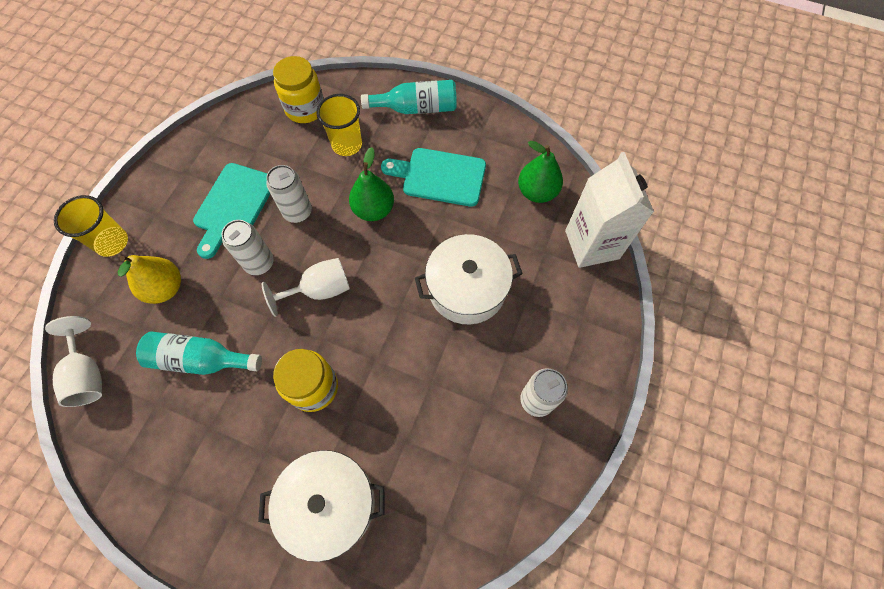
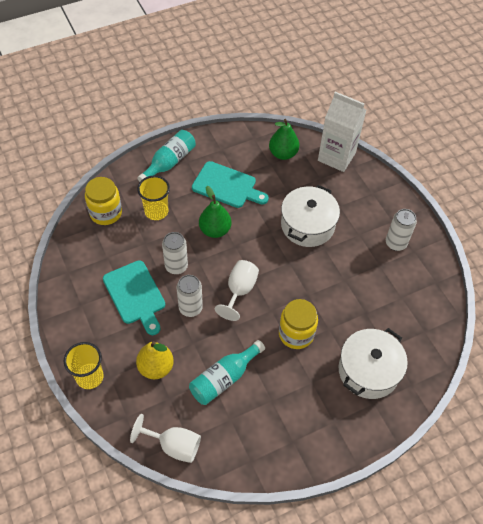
camera: 50 degrees left, 10 degrees down
(439, 176) = (227, 186): turquoise cutting board -> turquoise cutting board turned 120 degrees counterclockwise

